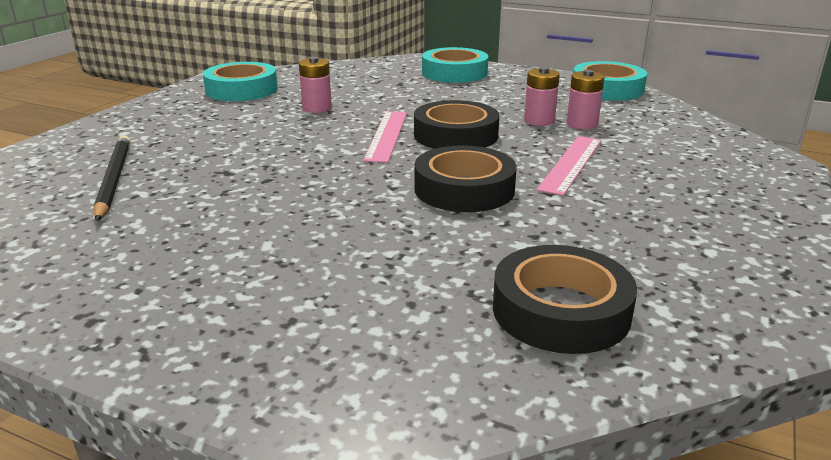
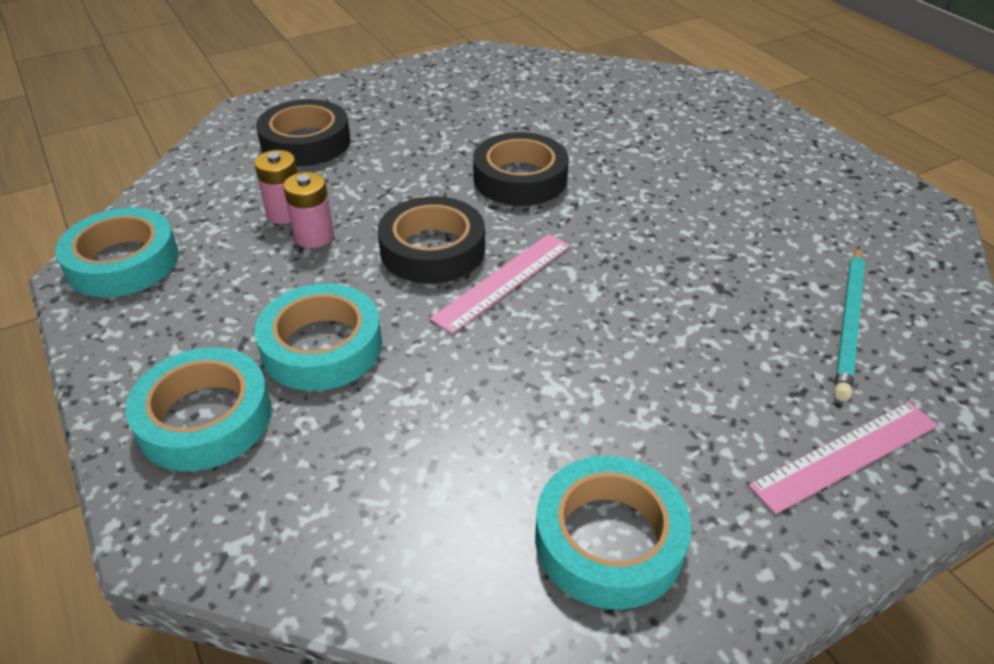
camera: 145 degrees left, 15 degrees up
(114, 179) = (849, 323): black pencil -> turquoise pencil
(317, 108) = (531, 392): pink battery -> none
(445, 95) = (322, 346): none -> turquoise tape
(560, 310) = (575, 89): black tape -> black tape (306, 142)
(571, 164) = (395, 170): pink ruler -> pink ruler (846, 455)

